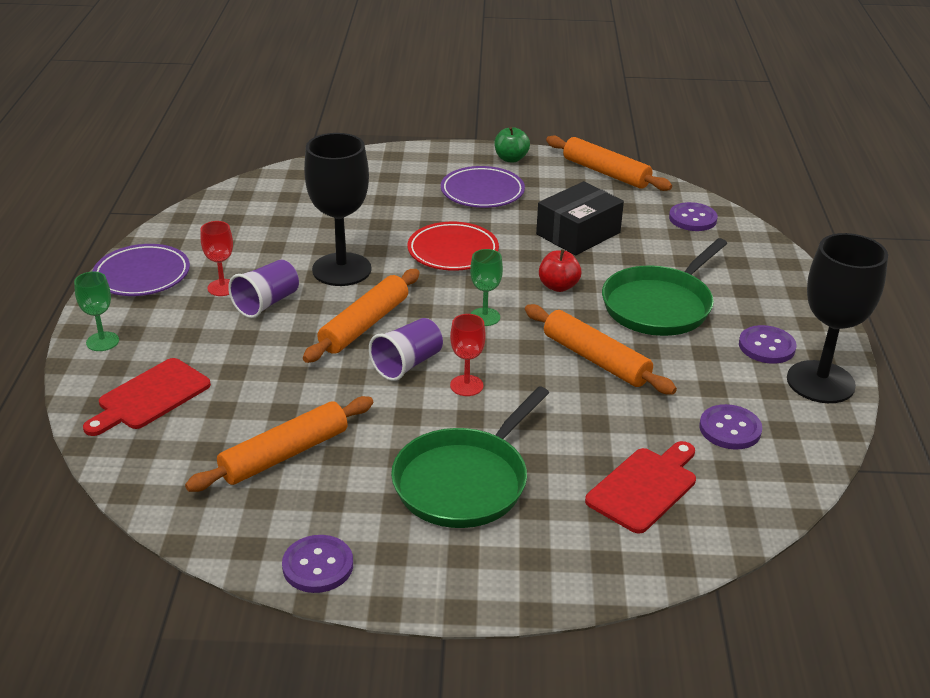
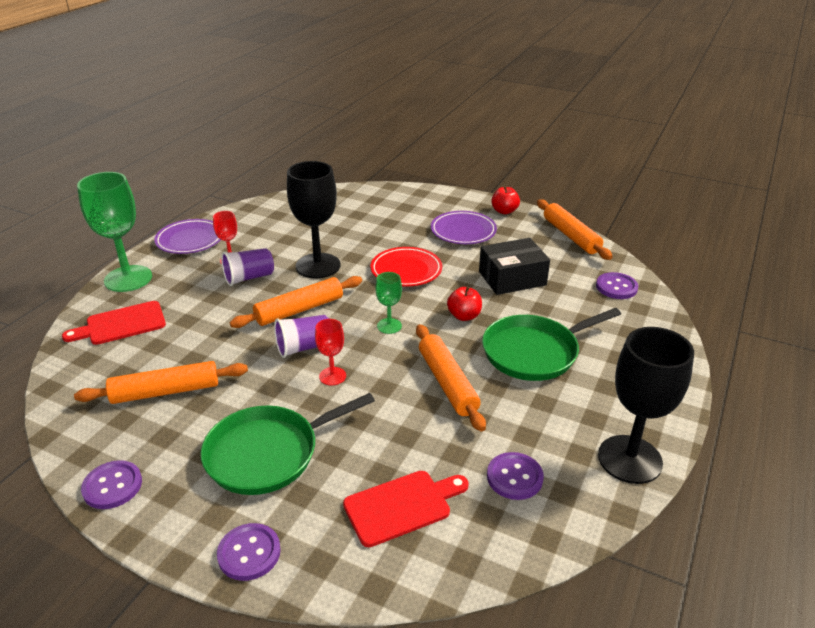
camera: 25 degrees right, 0 degrees up
(102, 341) = (128, 279): green goblet -> green goblet, size x2.03
(511, 159) = (504, 211): green apple -> red apple
(766, 346) = (602, 412): purple button -> purple button (249, 553)

